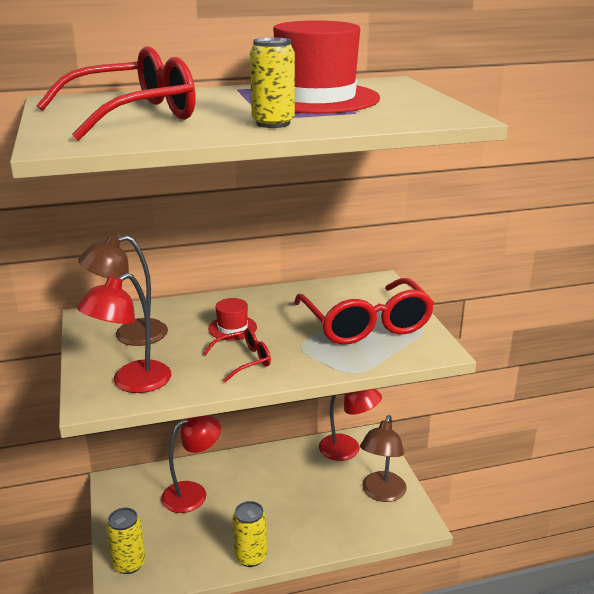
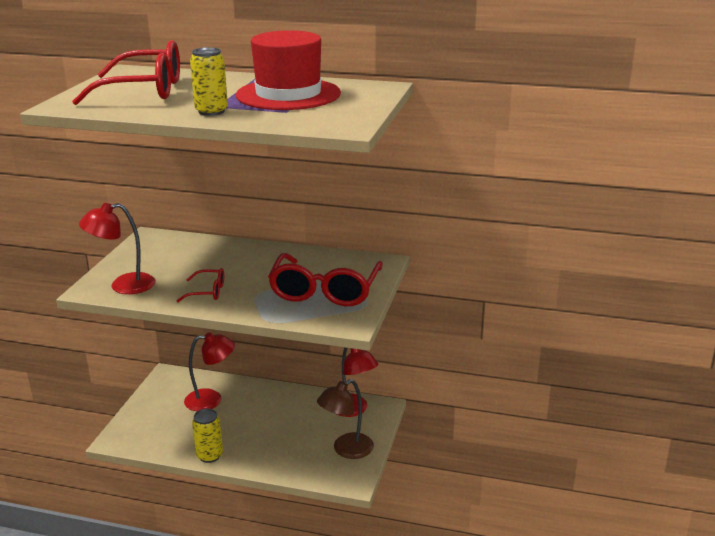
camera: 30 degrees right, 0 degrees up
(129, 563) = (130, 429): yellow can -> none
(130, 335) = (158, 255): brown lamp -> none
(232, 328) = (228, 268): red hat -> none

